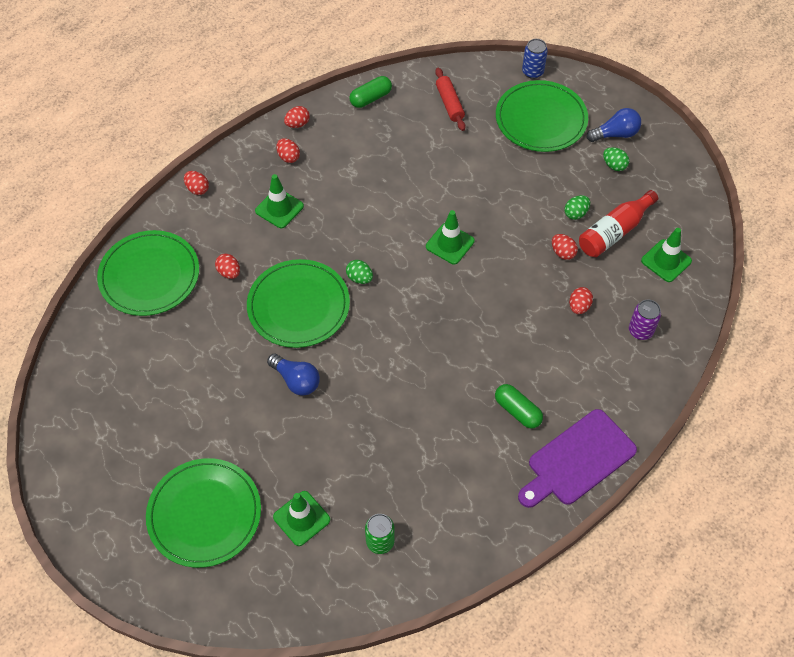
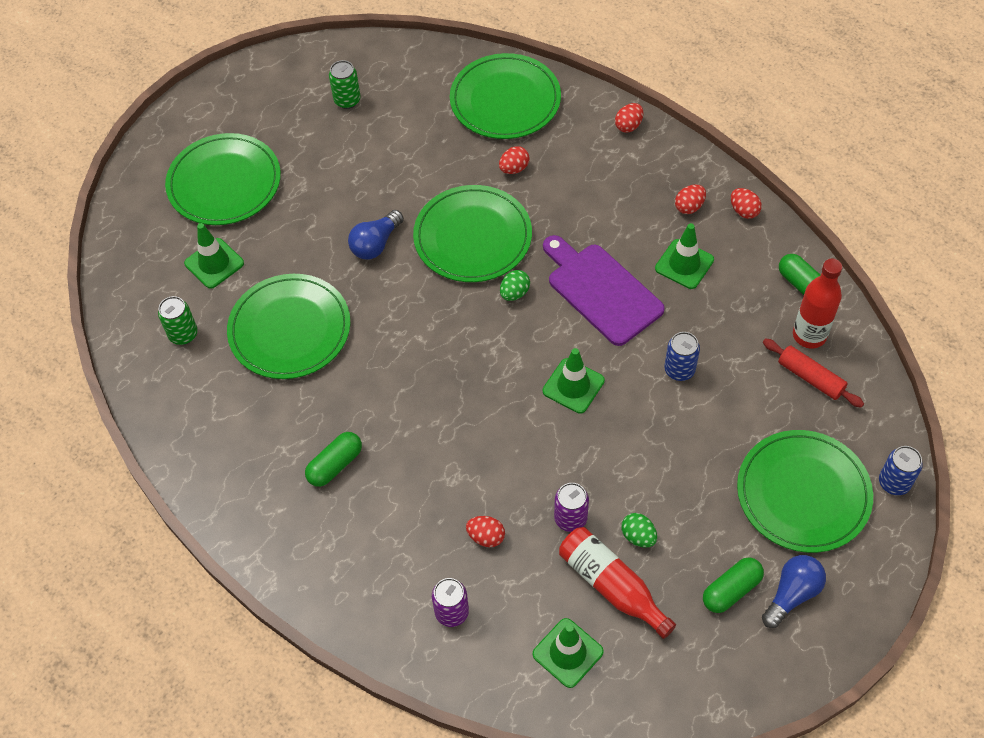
camera: 90 degrees right, 0 degrees up
(121, 405) = (347, 100): none -> green can
(279, 208) = (609, 205): green traffic cone -> green traffic cone (684, 264)
(381, 449) = (290, 329): none -> green plate
(414, 100) = (809, 335): none -> red bottle
(439, 177) = (679, 370): none -> blue can
(449, 104) = (810, 377): red rolling pin -> red rolling pin turned 60 degrees clockwise
(562, 253) = (570, 518): red egg -> purple can
(578, 460) = (268, 530): purple cutting board -> purple cutting board (601, 291)
(614, 165) = (731, 590): green egg -> green capsule
(615, 134) = (792, 594): blue light bulb -> blue light bulb turned 120 degrees counterclockwise

